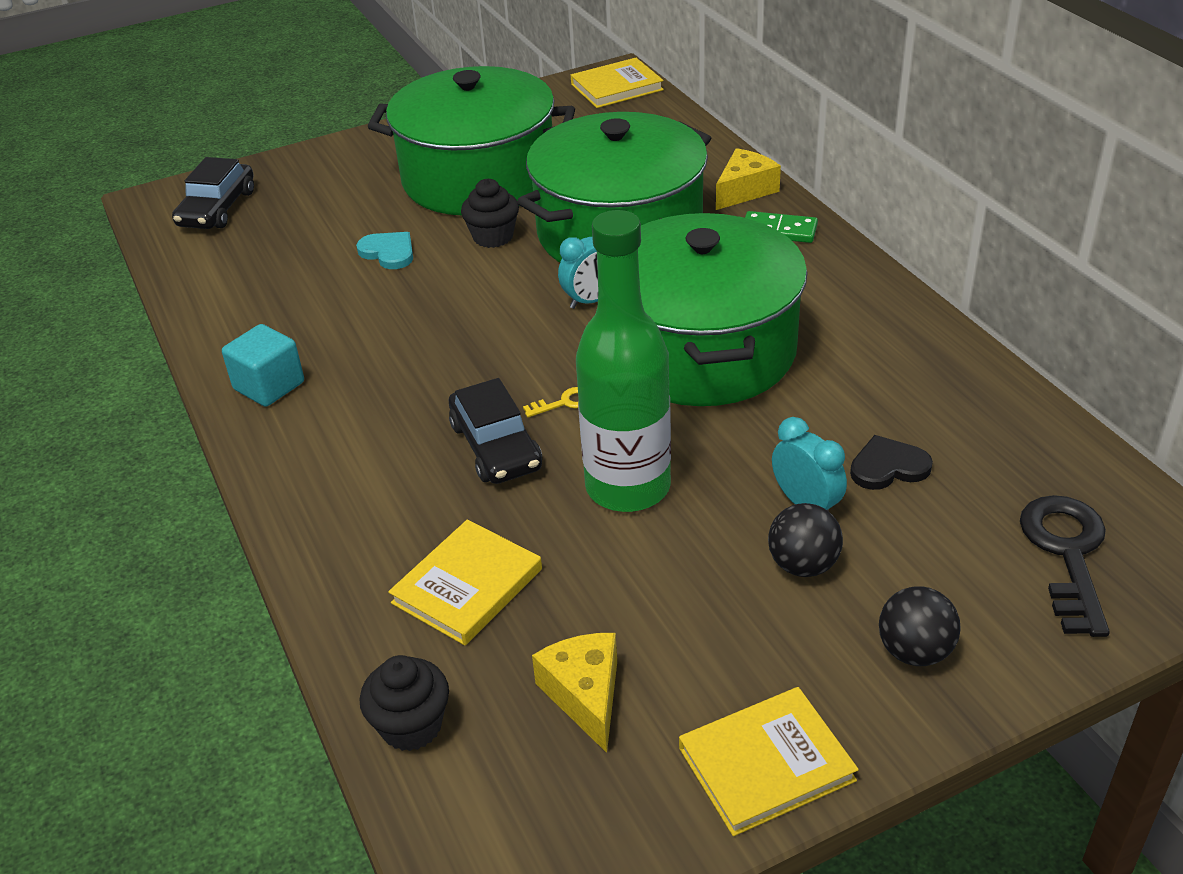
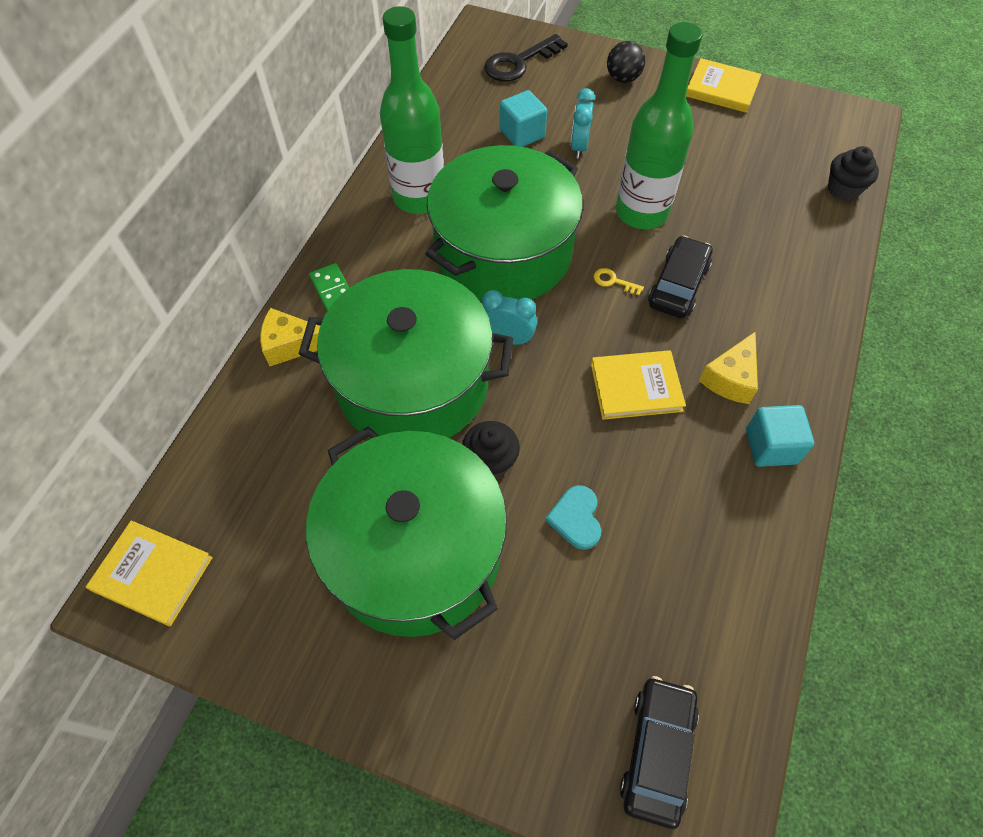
camera: 135 degrees left, 20 degrees up
(217, 208) = (657, 752): black car -> black car turned 45 degrees counterclockwise
(467, 586) = (766, 225): yellow book -> yellow book (636, 387)
(585, 695) = (761, 150): yellow cheese -> yellow cheese (730, 378)
(803, 565) = (616, 129): black ball -> none
(857, 332) = (419, 198): none -> green bottle
(888, 467) = (522, 134): black heart -> turquoise cube

